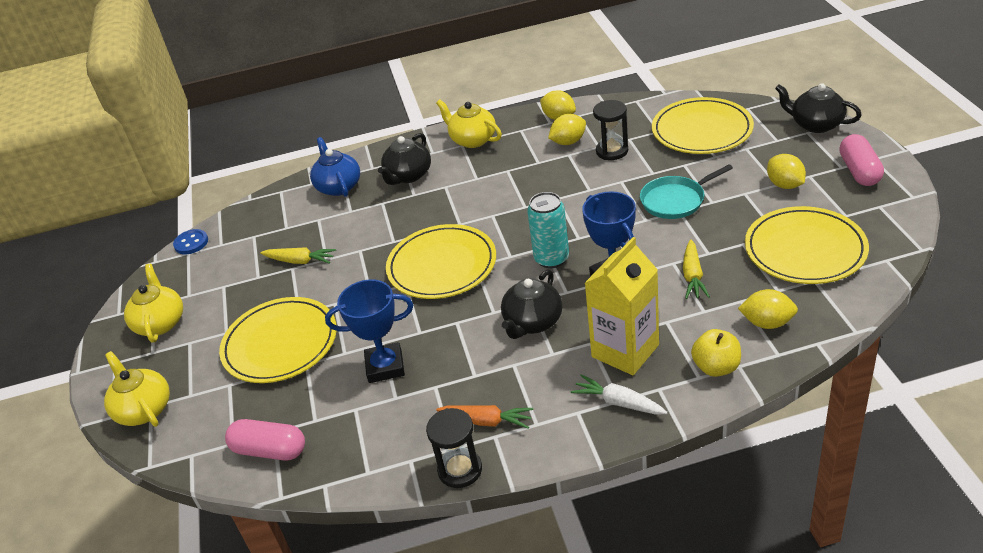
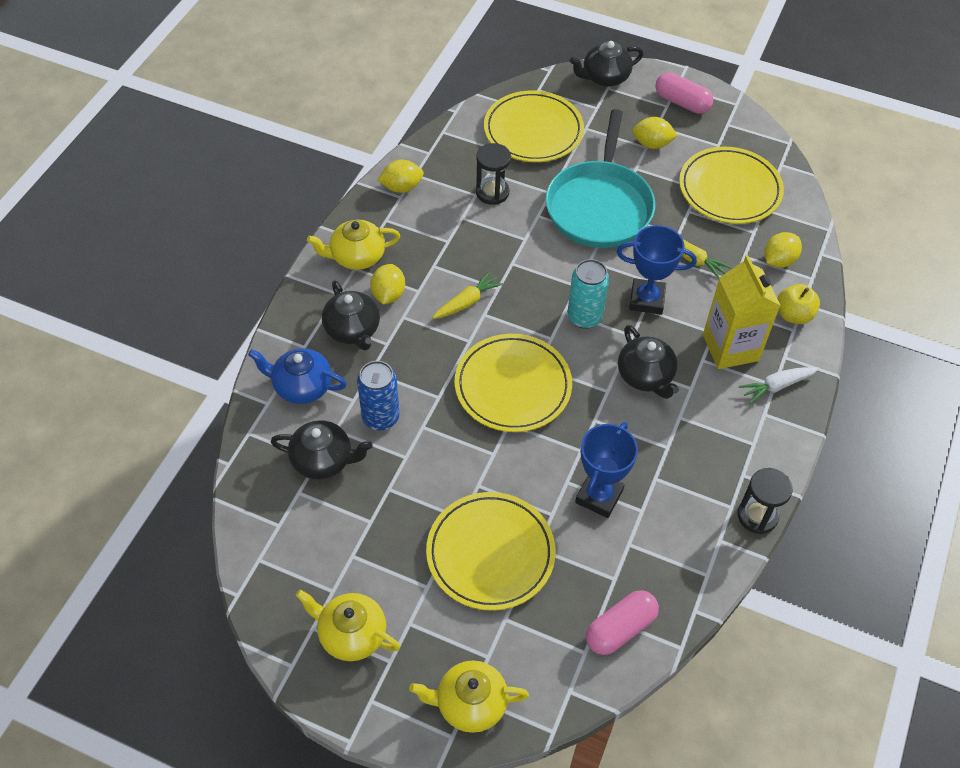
camera: 60 degrees left, 15 degrees up
(191, 243) = (244, 548): blue button -> none
(288, 229) = (323, 460): none -> black teapot
(300, 261) = (385, 477): yellow carrot -> yellow carrot (467, 302)
(348, 229) = (380, 417): none -> blue can
(486, 421) = (723, 470): orange carrot -> none
(568, 142) = (445, 206): yellow lemon -> yellow lemon (388, 294)
(675, 200) = (599, 206): turquoise pan -> turquoise pan, size x1.77

